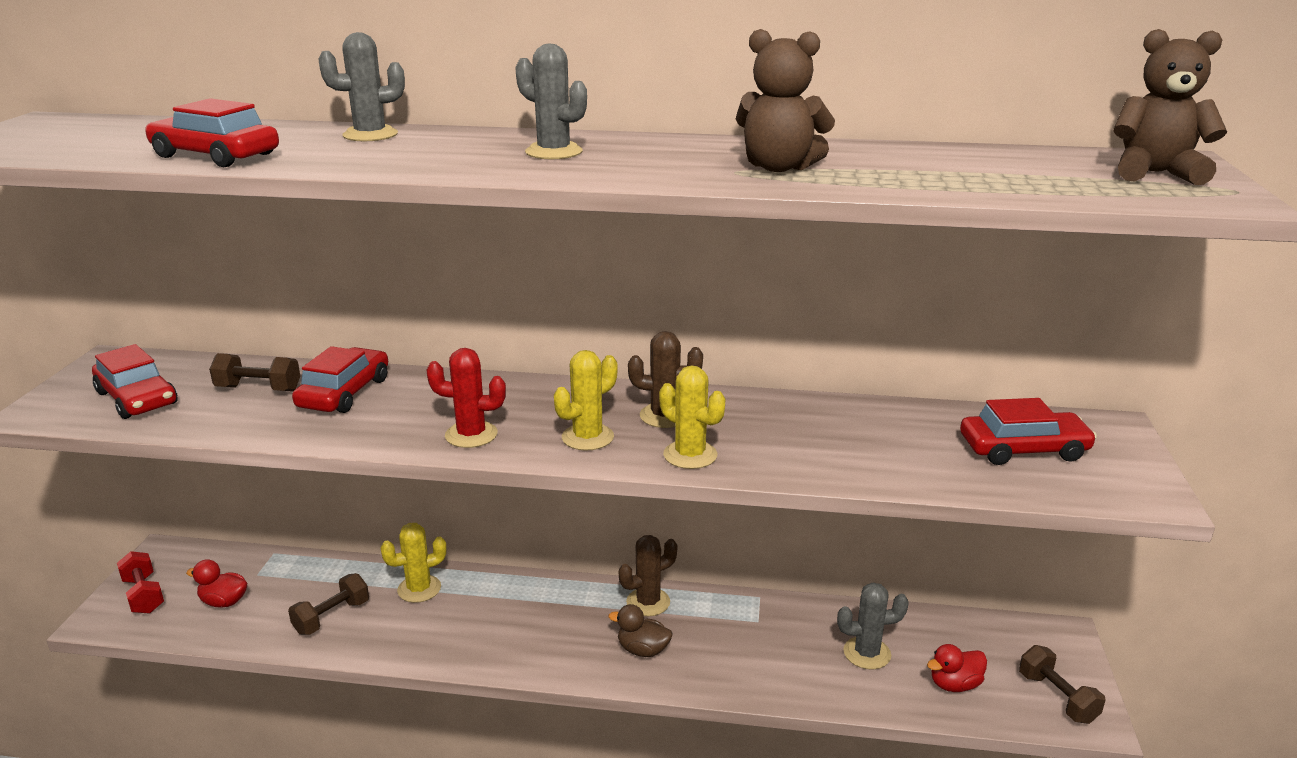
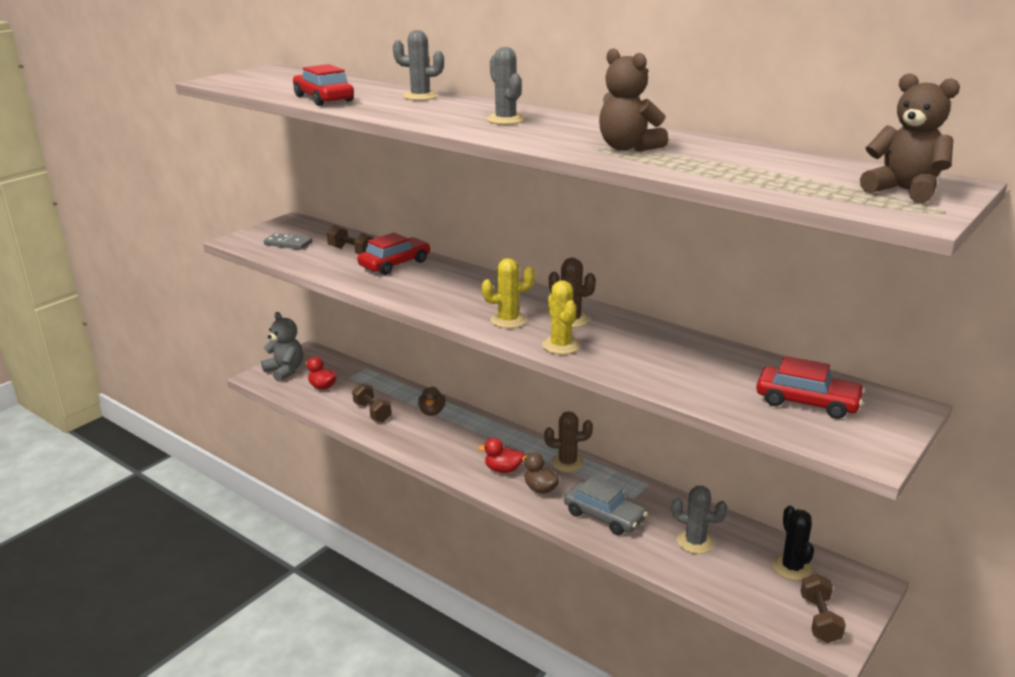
camera: 30 degrees right, 0 degrees up
(137, 398) = (288, 243): red car -> grey domino
(144, 595) = (285, 371): red dumbbell -> grey teddy bear
(332, 617) = (372, 412): brown dumbbell -> brown dumbbell turned 75 degrees clockwise
(419, 589) = (432, 412): yellow cactus -> brown duck
(471, 435) = (442, 303): red cactus -> none
(745, 659) = (604, 516): none -> grey car
(954, 684) = (744, 583): red duck -> red duck (503, 469)
(982, 645) = (792, 567): none -> black cactus

